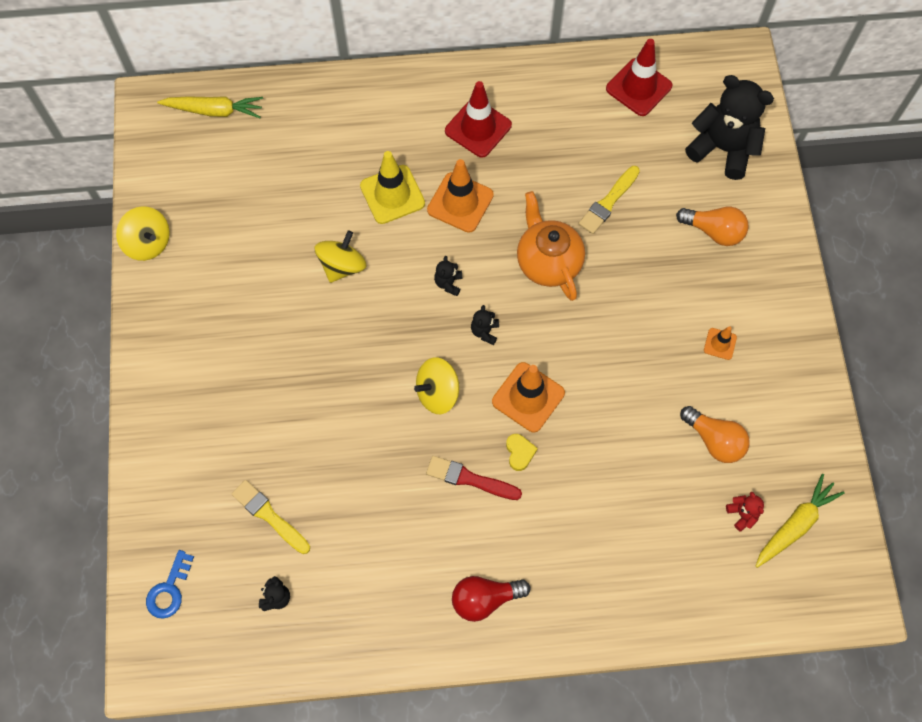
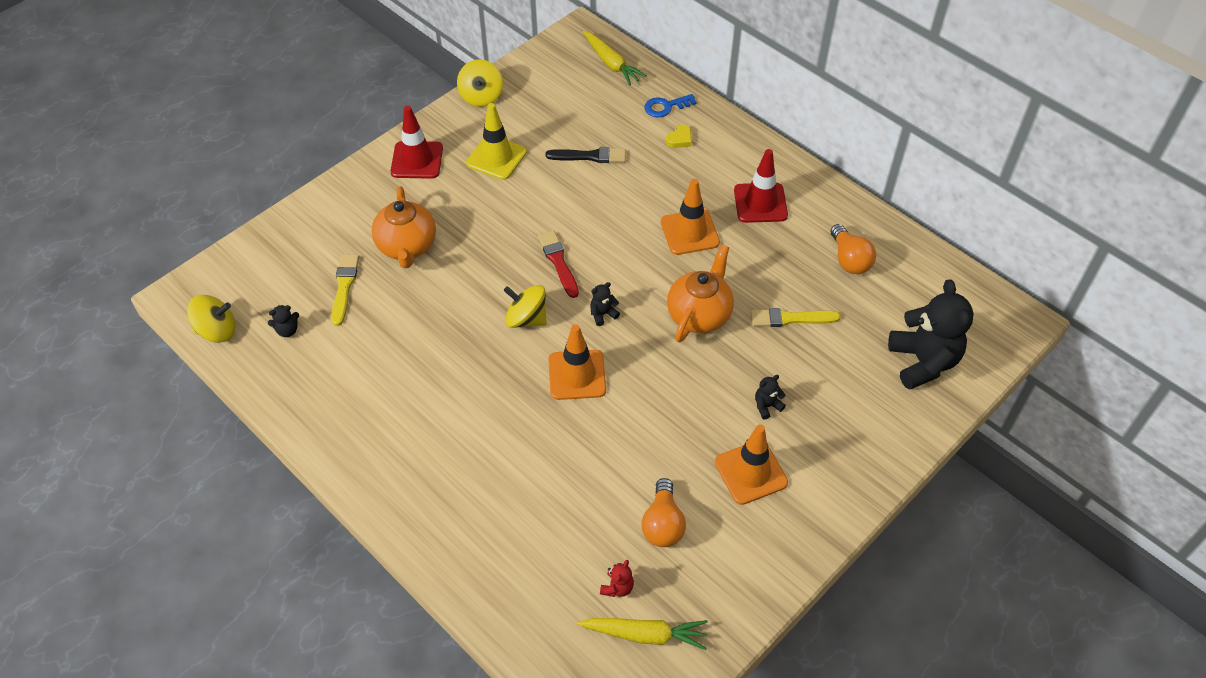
camera: 50 degrees right, 15 degrees down
(169, 590) = (245, 270): blue key -> blue key (666, 107)
(271, 432) = (407, 247): none -> orange teapot
(306, 211) = (590, 156): none -> black brush
(342, 266) = (569, 201): yellow spinning top -> yellow spinning top (217, 331)
(392, 194) = (653, 191): yellow traffic cone -> yellow traffic cone (496, 157)
(448, 283) = (618, 268): black teddy bear -> black teddy bear (767, 406)
(469, 479) = (477, 382): red brush -> red brush (558, 262)
(485, 599) = (390, 455): red light bulb -> none
(519, 453) = (527, 399): yellow heart -> yellow heart (679, 139)
(638, 87) = (909, 273): red traffic cone -> red traffic cone (417, 160)
(714, 231) = (844, 403): orange light bulb -> orange light bulb (849, 259)
(720, 344) = (750, 472): orange traffic cone -> orange traffic cone, size x1.96

